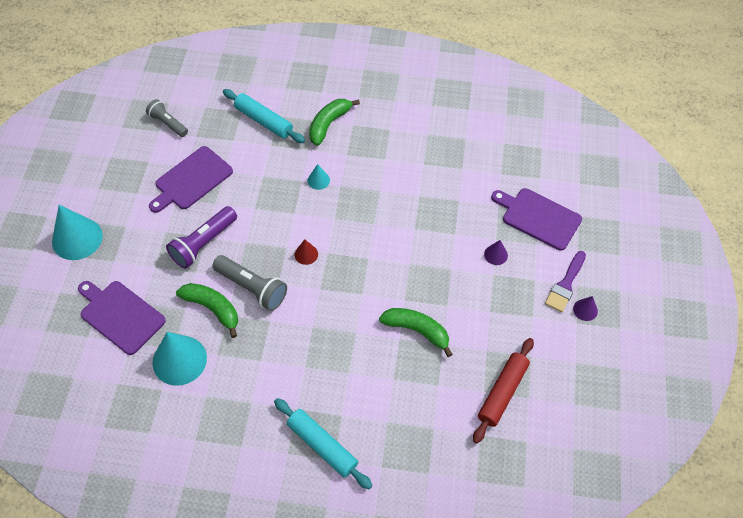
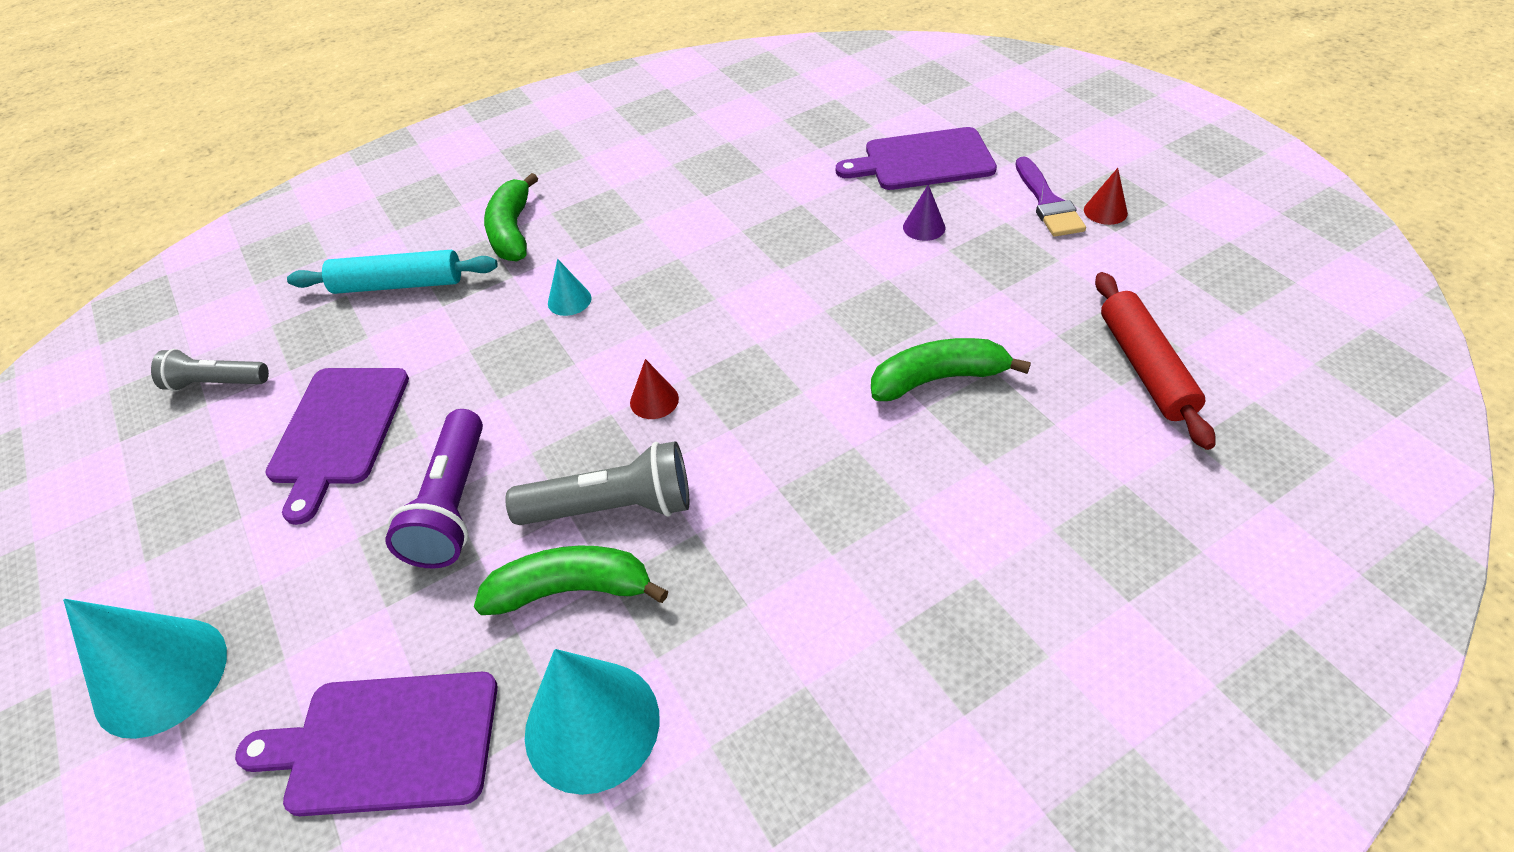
camera: 35 degrees left, 10 degrees down
(322, 446) = (1004, 651): turquoise rolling pin -> none
(585, 310) = (1105, 211): purple cone -> red cone

